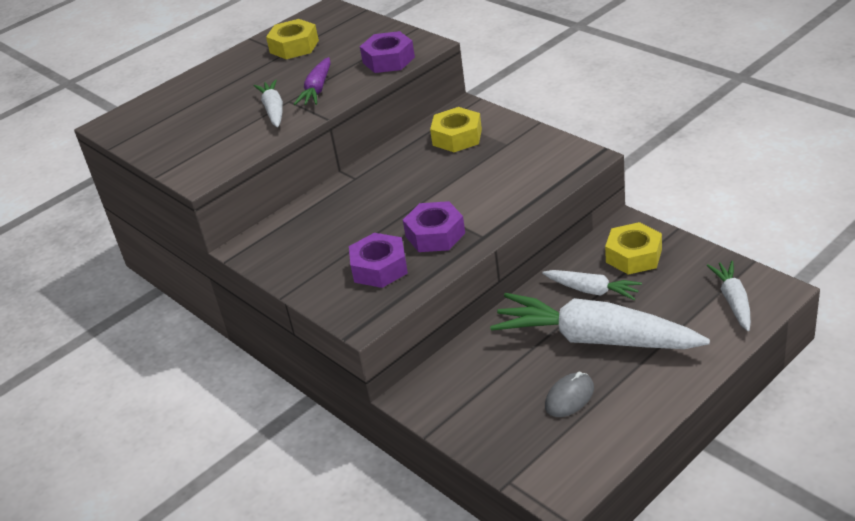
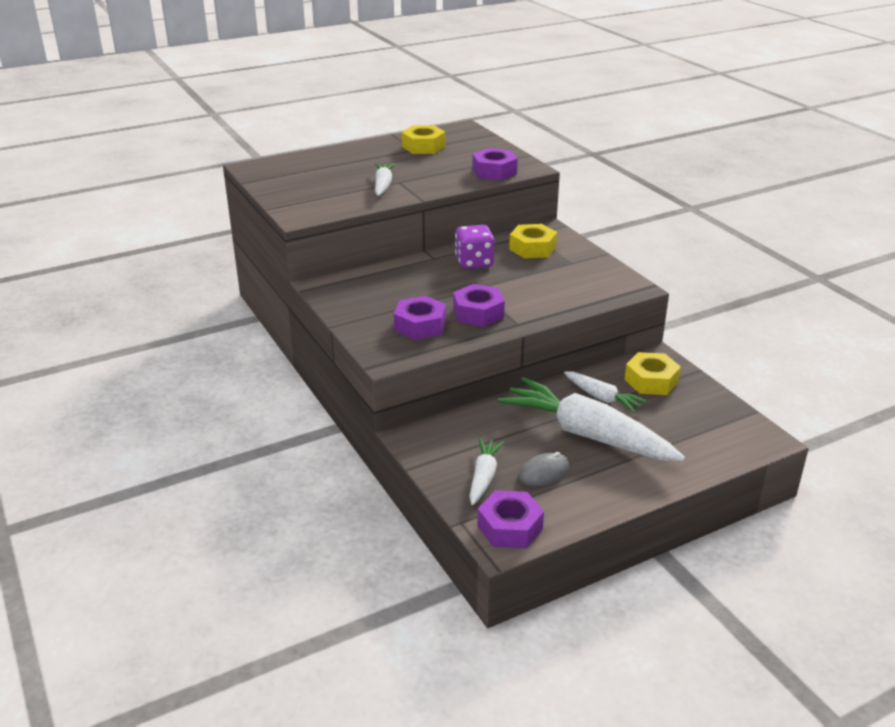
camera: 10 degrees right, 5 degrees down
(317, 89) = (425, 179): purple carrot -> none
(402, 172) = (474, 262): none -> purple dice
(562, 472) = (510, 527): none -> purple nut
(733, 301) = (724, 437): white carrot -> white carrot (484, 477)

